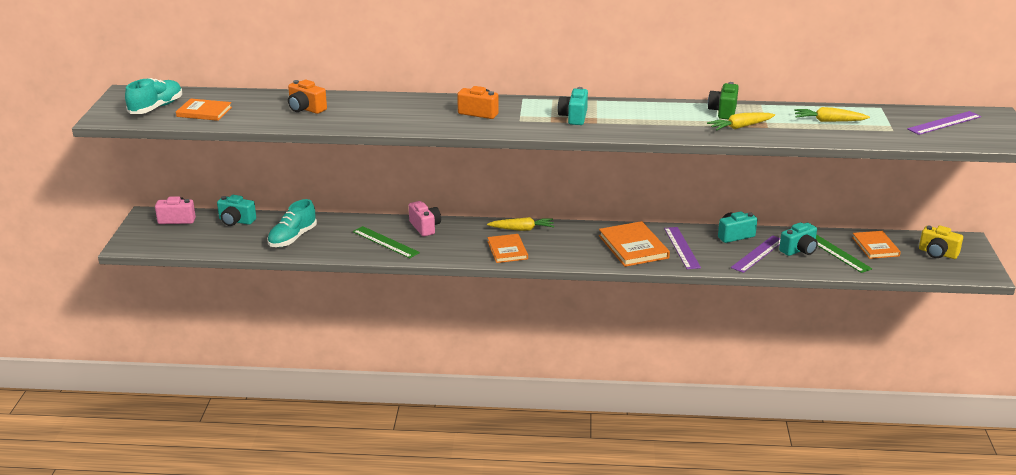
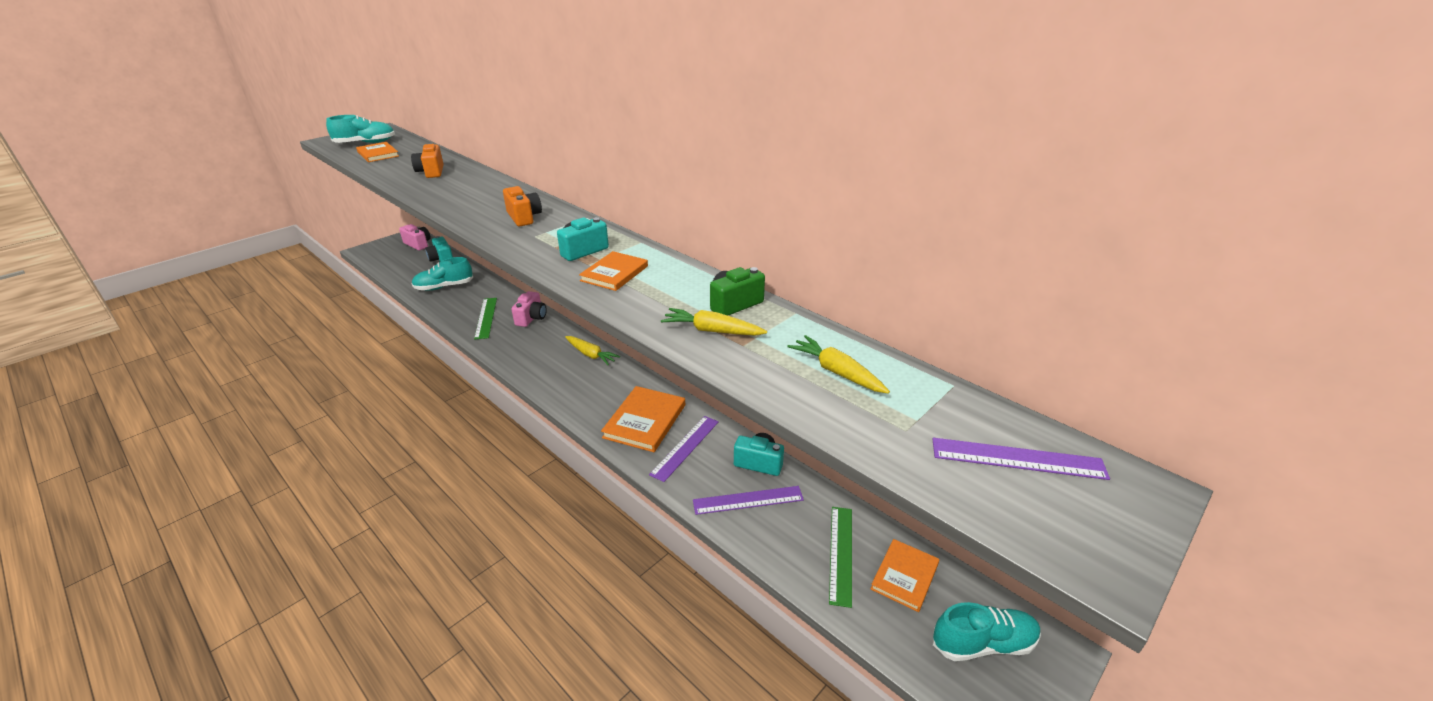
camera: 40 degrees right, 5 degrees up
(507, 250) = (546, 368): orange book -> orange book (614, 273)
(799, 250) = (801, 523): turquoise camera -> none
(937, 253) = (983, 643): yellow camera -> turquoise shoe

